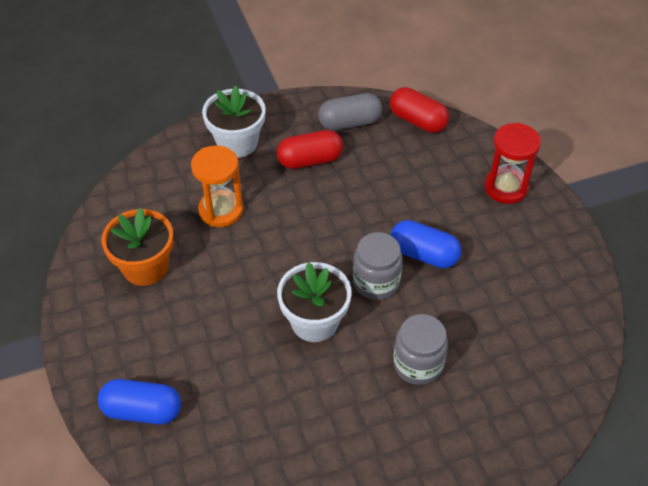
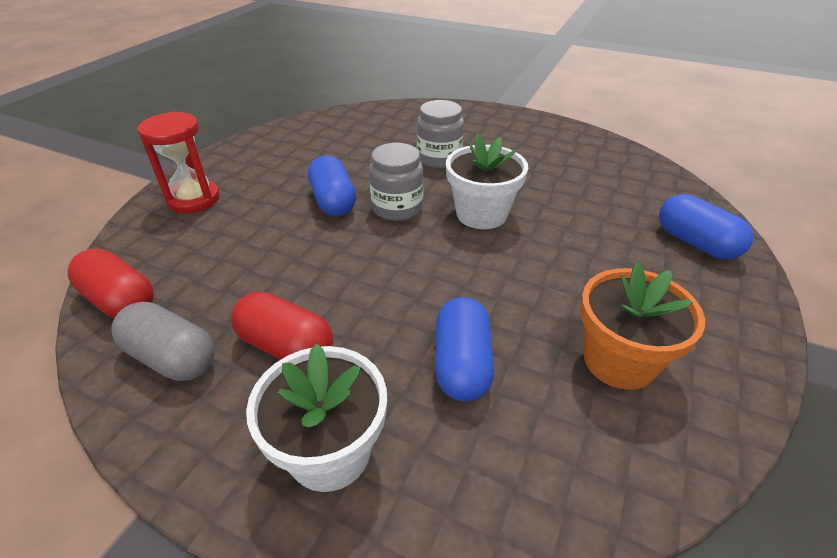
camera: 135 degrees left, 10 degrees down
(221, 210) = (462, 364): orange hourglass -> blue capsule
(418, 121) = (120, 301): red capsule -> red capsule turned 45 degrees counterclockwise

